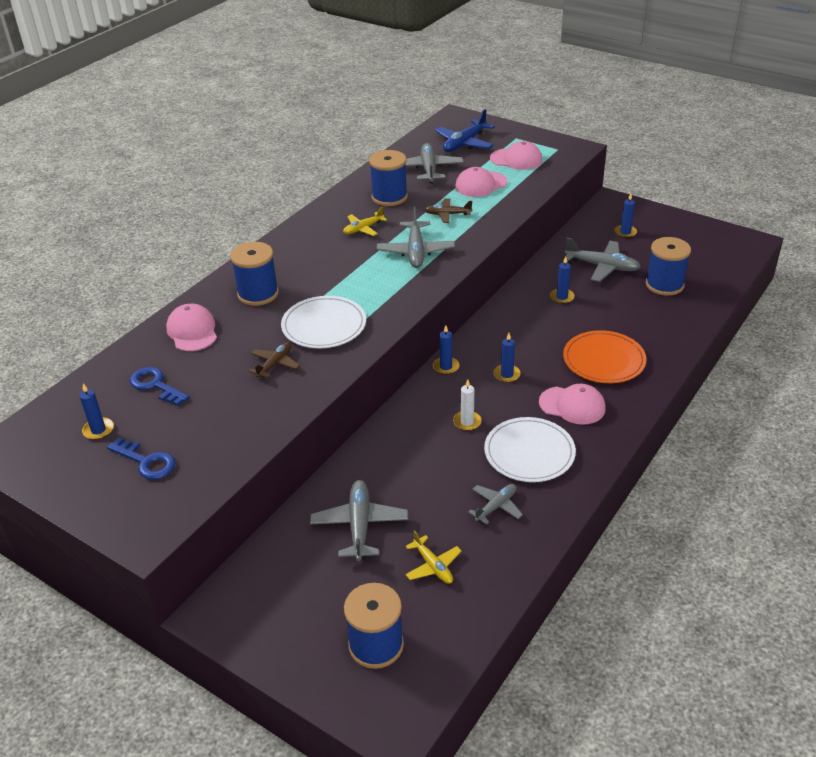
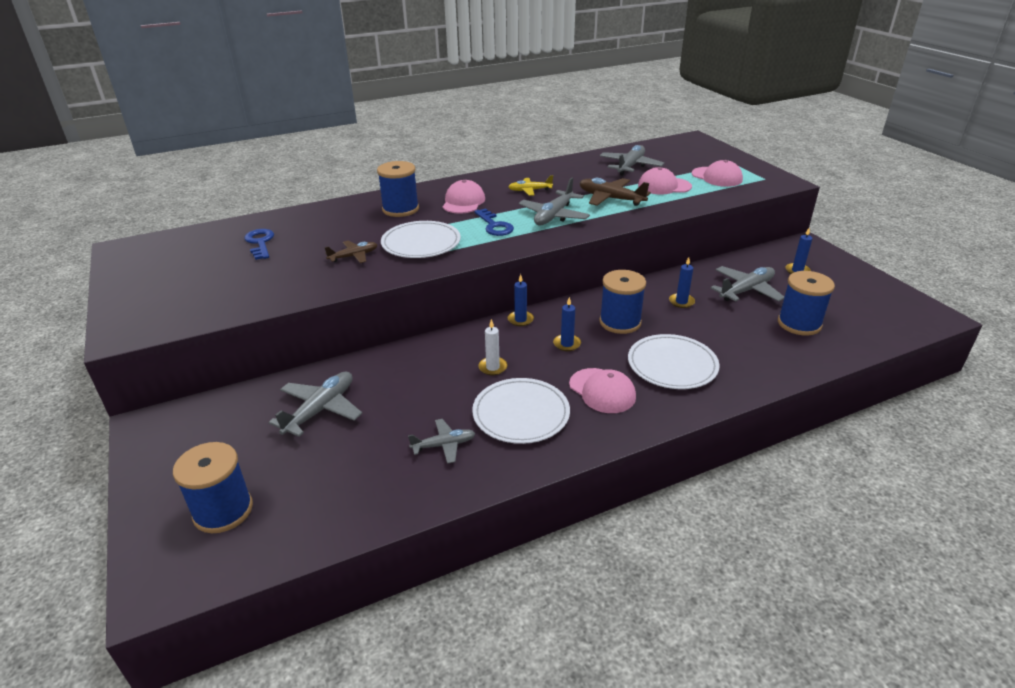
camera: 30 degrees right, 5 degrees down
(98, 430) = (190, 257): blue candle -> none
(146, 462) = (190, 287): blue key -> blue key (494, 226)
(192, 331) = (327, 218): pink cap -> pink cap (463, 202)
(389, 197) = (576, 176): blue spool -> blue spool (620, 322)
(433, 566) = (338, 469): yellow plane -> none
(447, 214) = (610, 199): brown plane -> brown plane, size x1.63
(464, 143) = (681, 157): blue plane -> none
(602, 267) = (746, 290): grey plane -> grey plane turned 90 degrees counterclockwise
(604, 360) = (672, 365): orange plate -> white plate

